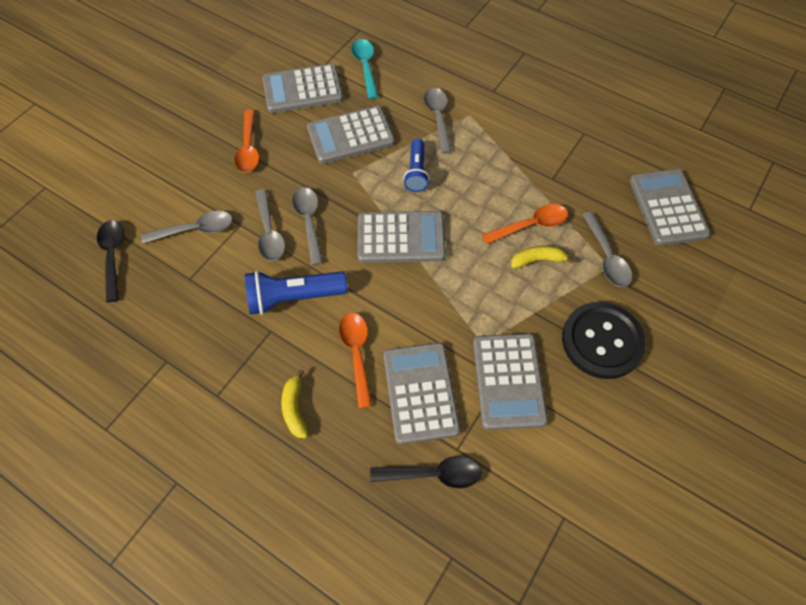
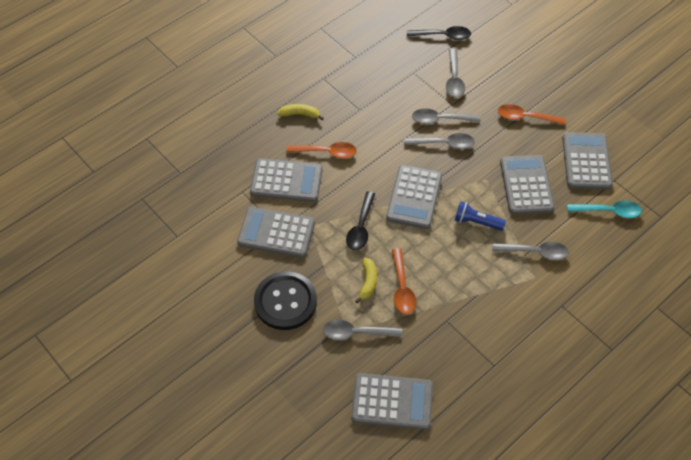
camera: 105 degrees right, 5 degrees down
(293, 297) = (381, 125): blue flashlight -> none
(433, 474) = (231, 175): black spoon -> black spoon (361, 227)

